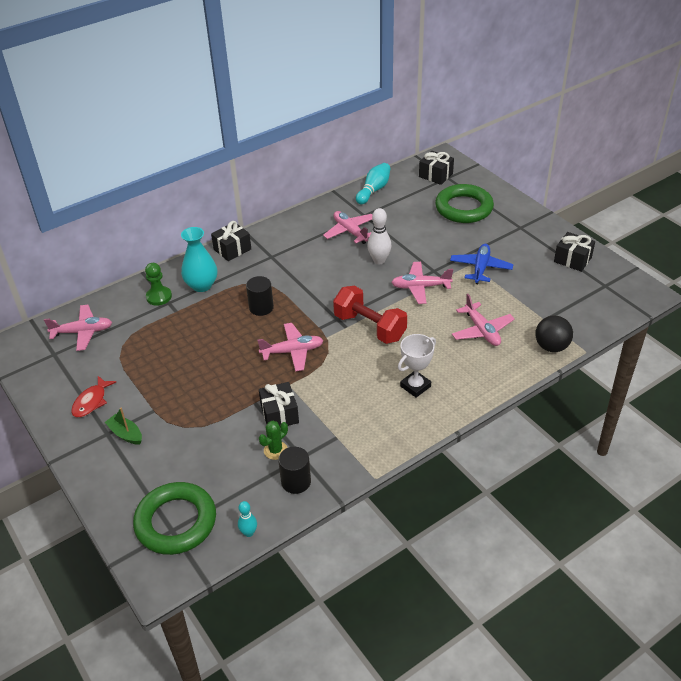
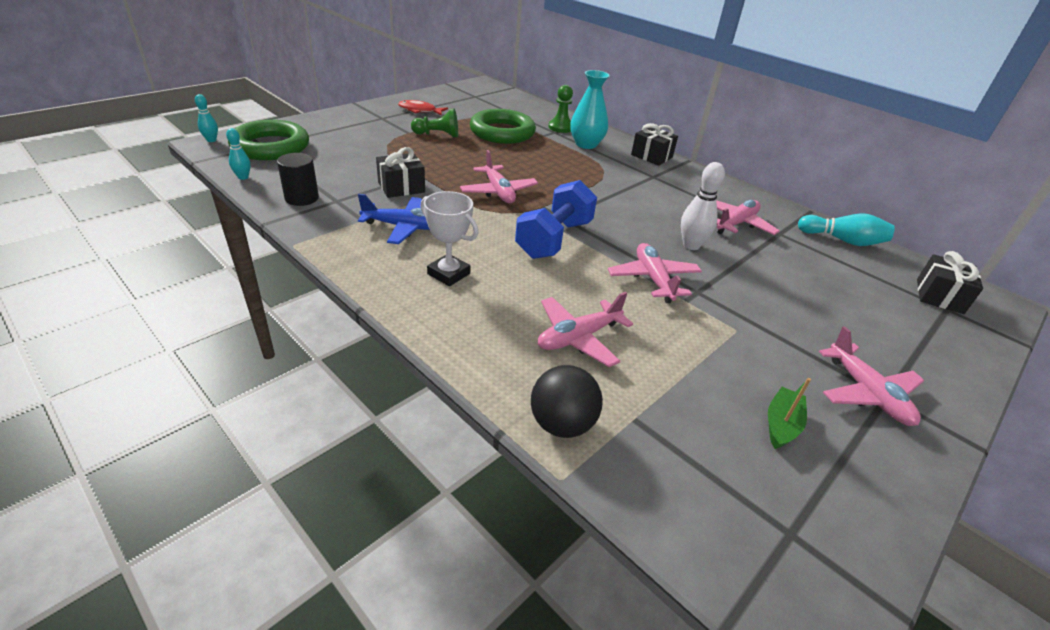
camera: 75 degrees right, 5 degrees down
(82, 332) = (503, 103): pink plane -> pink plane (866, 393)
(126, 434) = (380, 124): green boat -> green boat (781, 424)
(150, 579) = (211, 140): none -> turquoise bowling pin
(163, 388) = (437, 135): none -> green pawn
(261, 307) = (564, 173): black cylinder -> none
(275, 450) = (349, 187): green cactus -> none
(370, 327) = (554, 239): red dumbbell -> blue dumbbell
(464, 208) = (880, 325): green ring -> green ring (502, 132)
(480, 268) = (733, 340): blue plane -> blue plane (404, 227)
(572, 259) = (843, 475): black gift -> none

